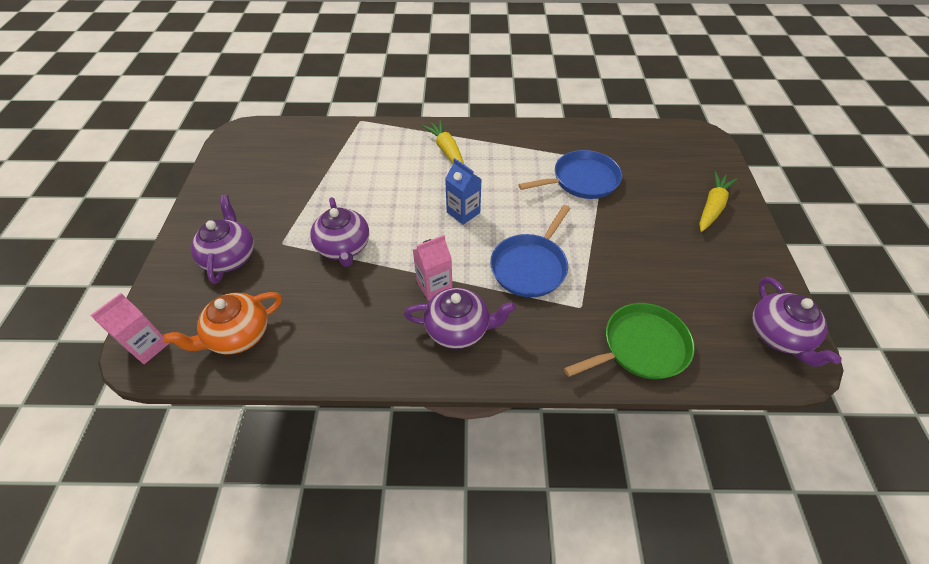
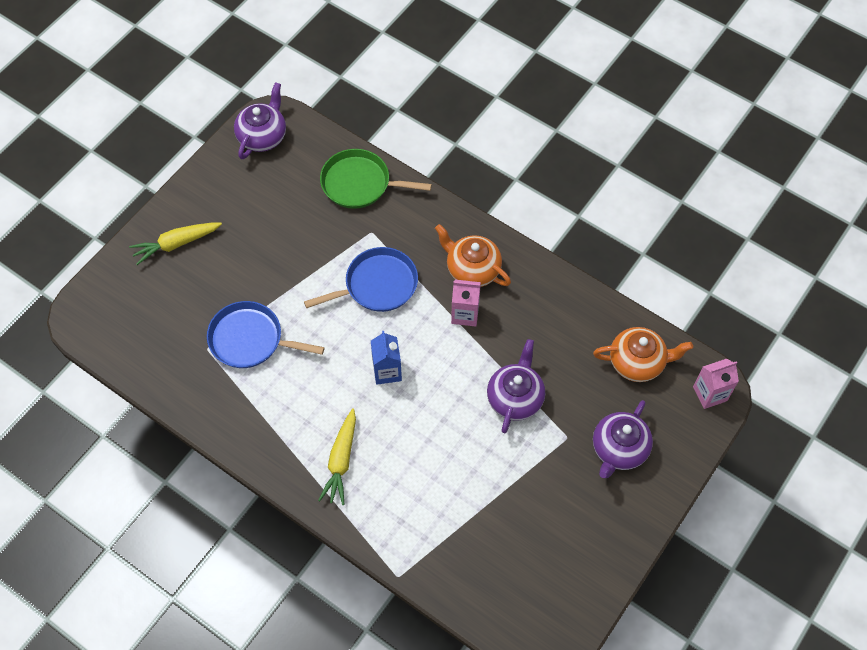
camera: 145 degrees left, 10 degrees up
(459, 329) = (472, 269): purple teapot -> orange teapot

